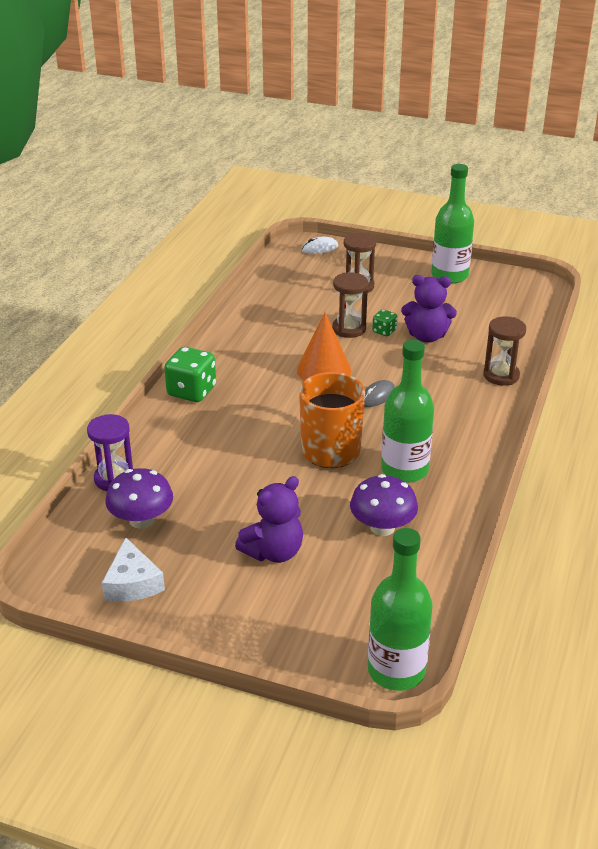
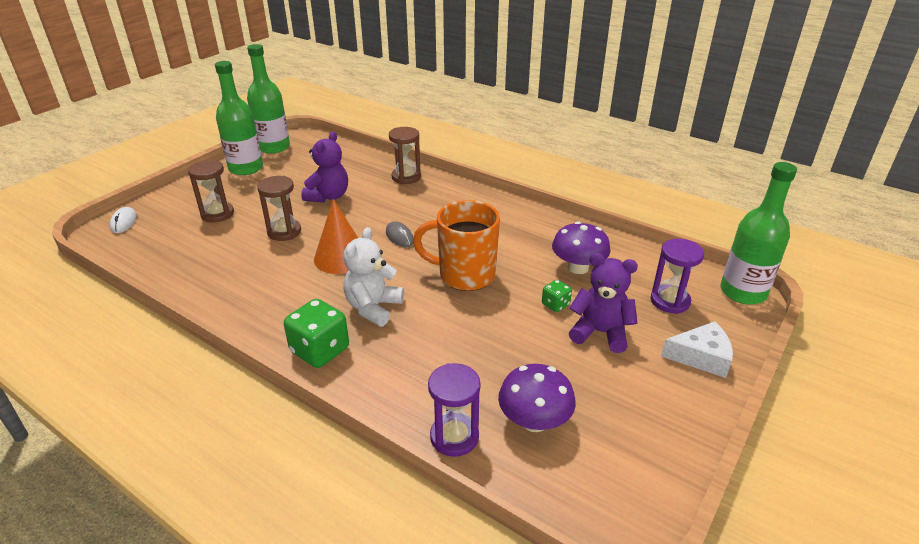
camera: 75 degrees left, 0 degrees up
(132, 583) = (636, 440): white cheese -> white cheese (701, 357)
(257, 405) = (373, 307): none -> white teddy bear
(273, 552) = (600, 332): purple teddy bear -> purple teddy bear turned 45 degrees counterclockwise
(350, 604) = (670, 301): none -> purple hourglass
(384, 331) = (303, 215): green dice -> green dice (555, 304)
(404, 470) = (507, 243): green bottle -> green bottle (274, 147)

